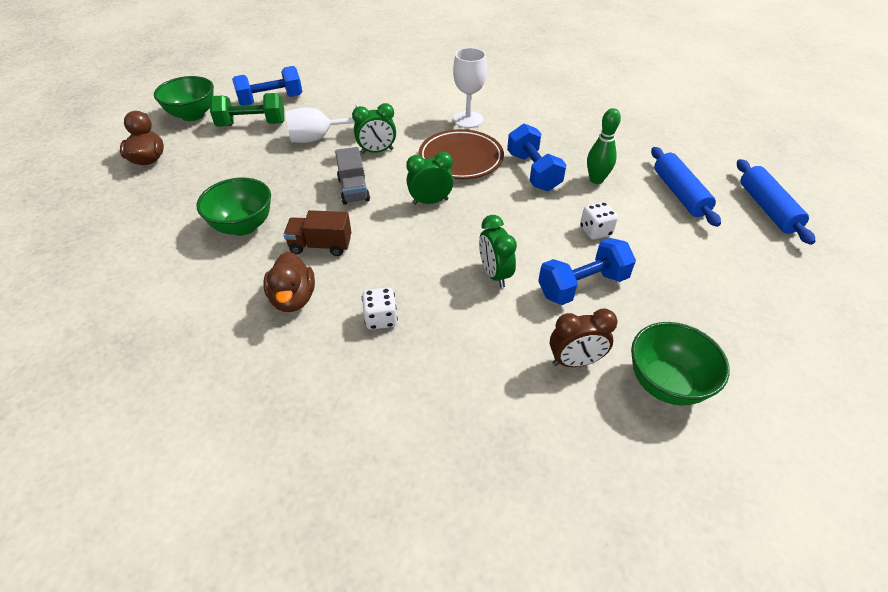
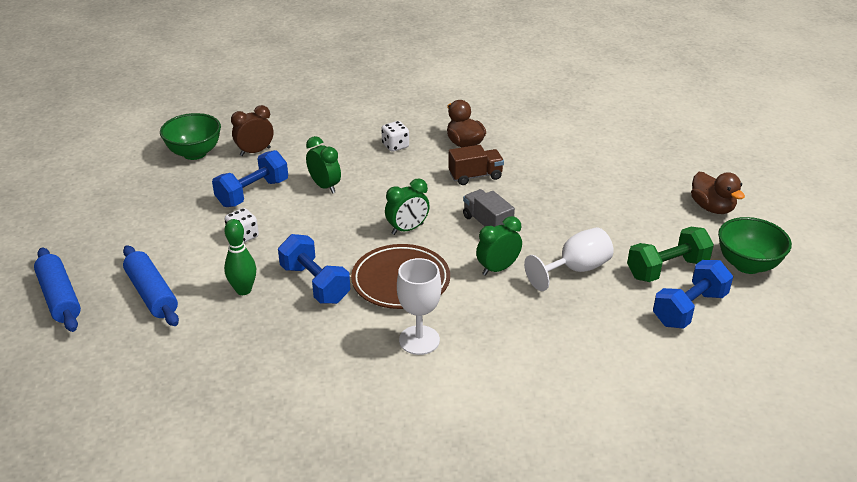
camera: 160 degrees right, 10 degrees down
(243, 226) = (551, 175): green bowl -> none

